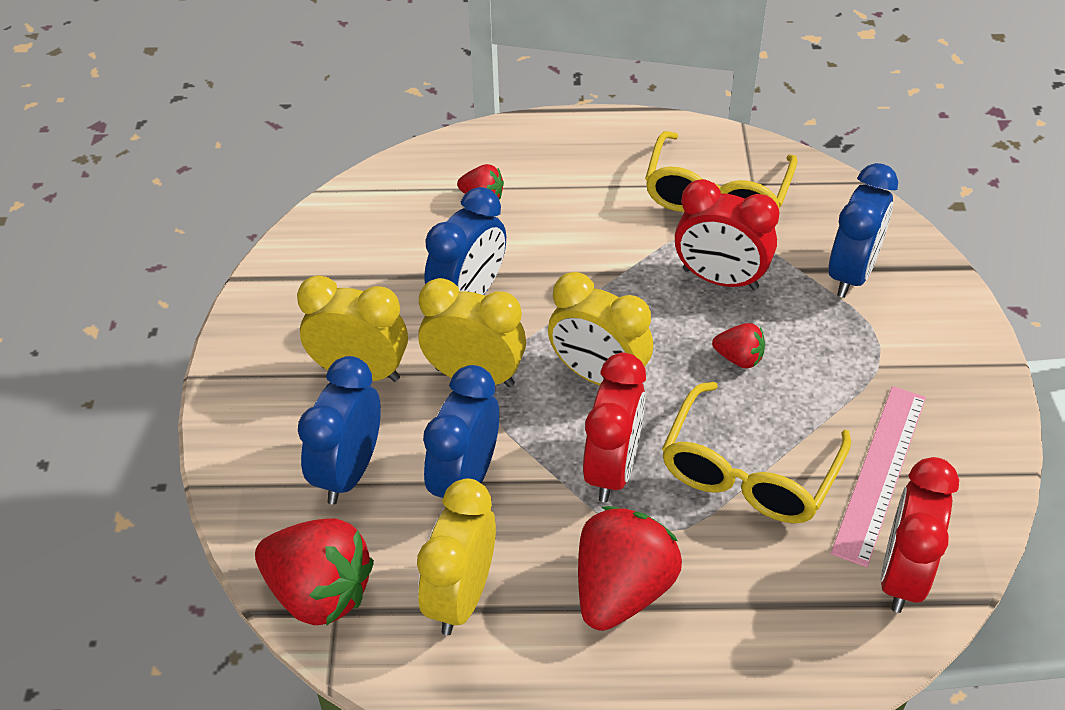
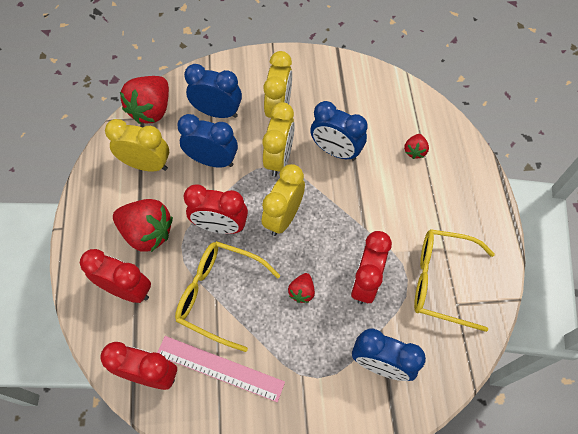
camera: 85 degrees right, 15 degrees up
(744, 620) = (127, 290): none -> red clock

